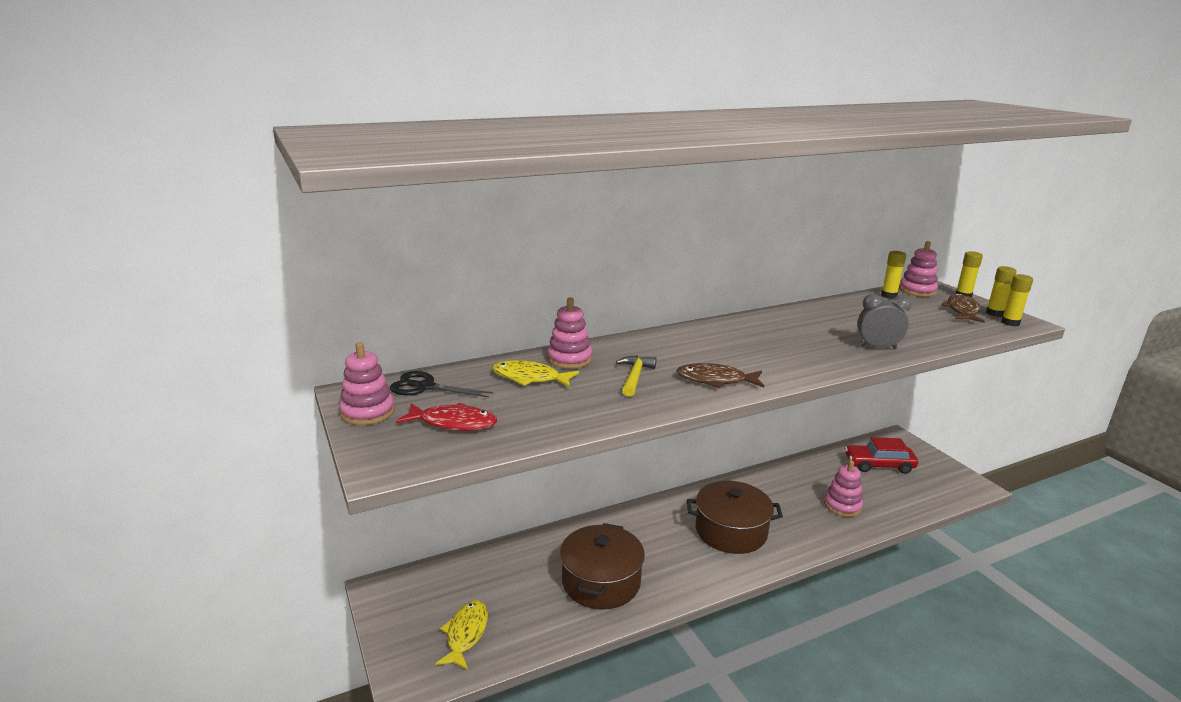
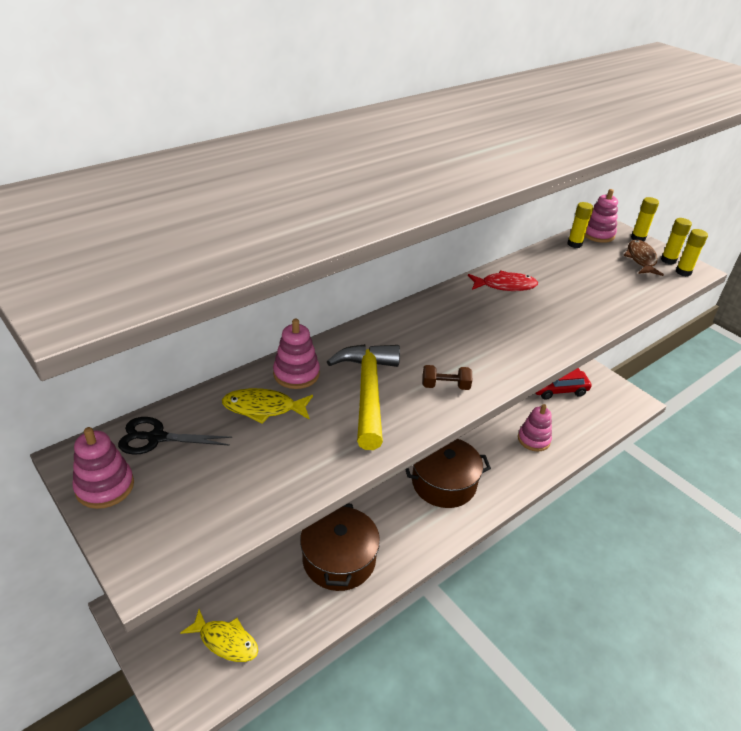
camera: 15 degrees left, 15 degrees up
(453, 423) = (203, 488): red fish -> red fish (505, 286)
(466, 634) = (225, 641): yellow fish -> yellow fish turned 120 degrees clockwise
(635, 376) = (367, 391): yellow hammer -> yellow hammer, size x1.86
(715, 380) = (445, 386): brown fish -> brown dumbbell
(877, 347) = (579, 320): grey clock -> none

